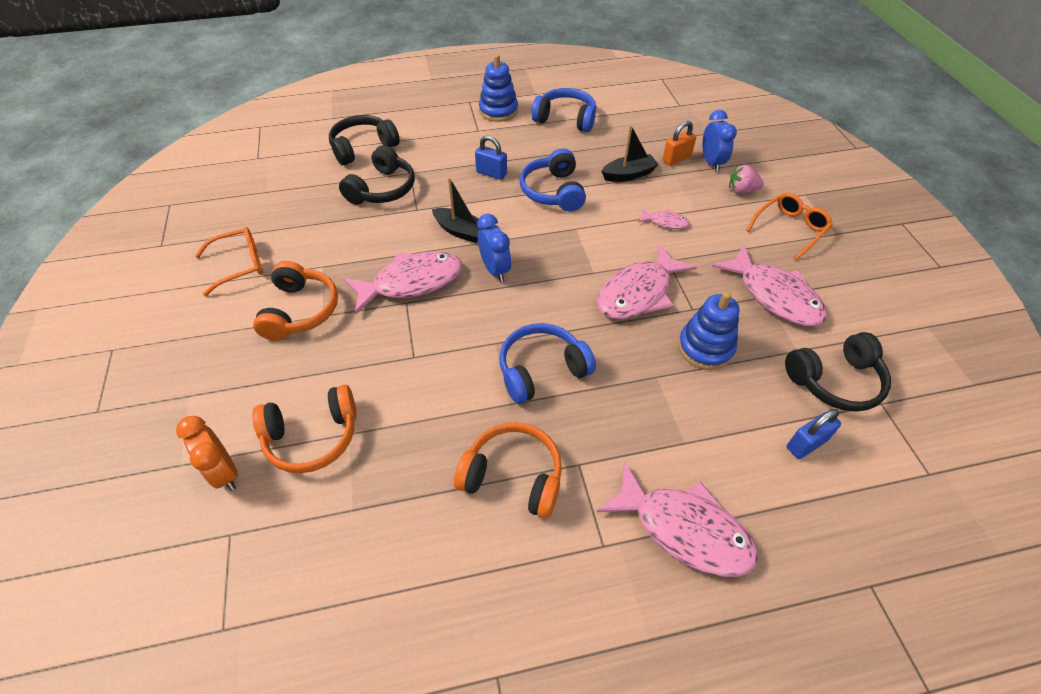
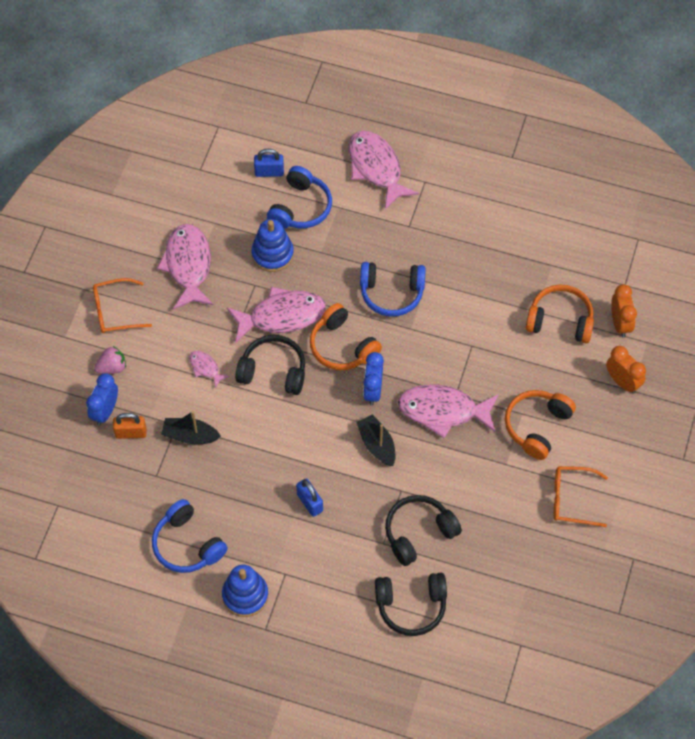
camera: 150 degrees left, 10 degrees up
(205, 399) = (622, 382): none -> orange clock
(513, 476) = (451, 238): orange headphones -> orange headphones (342, 346)
(553, 191) = (271, 450): blue headphones -> blue headphones (300, 207)
(741, 190) = (112, 367): pink strawberry -> pink strawberry turned 60 degrees counterclockwise
(835, 381) = (213, 194): black headphones -> black headphones (273, 371)

